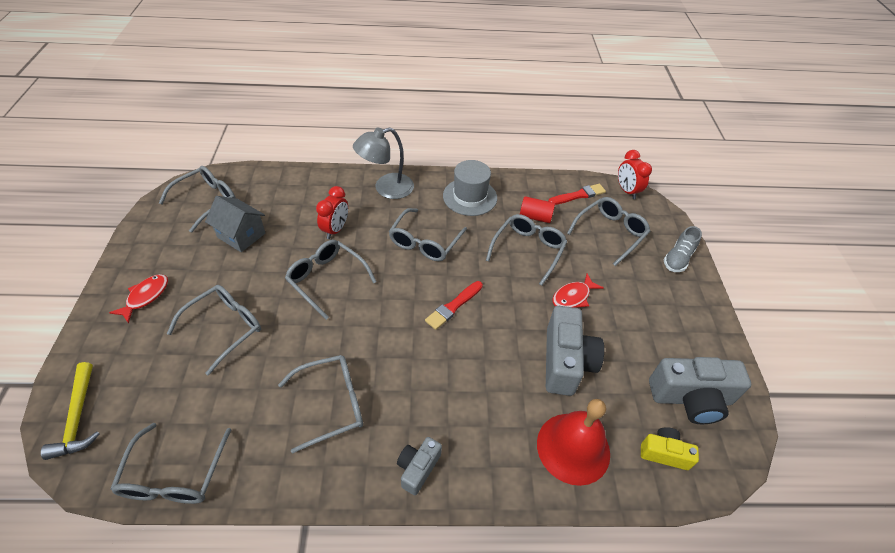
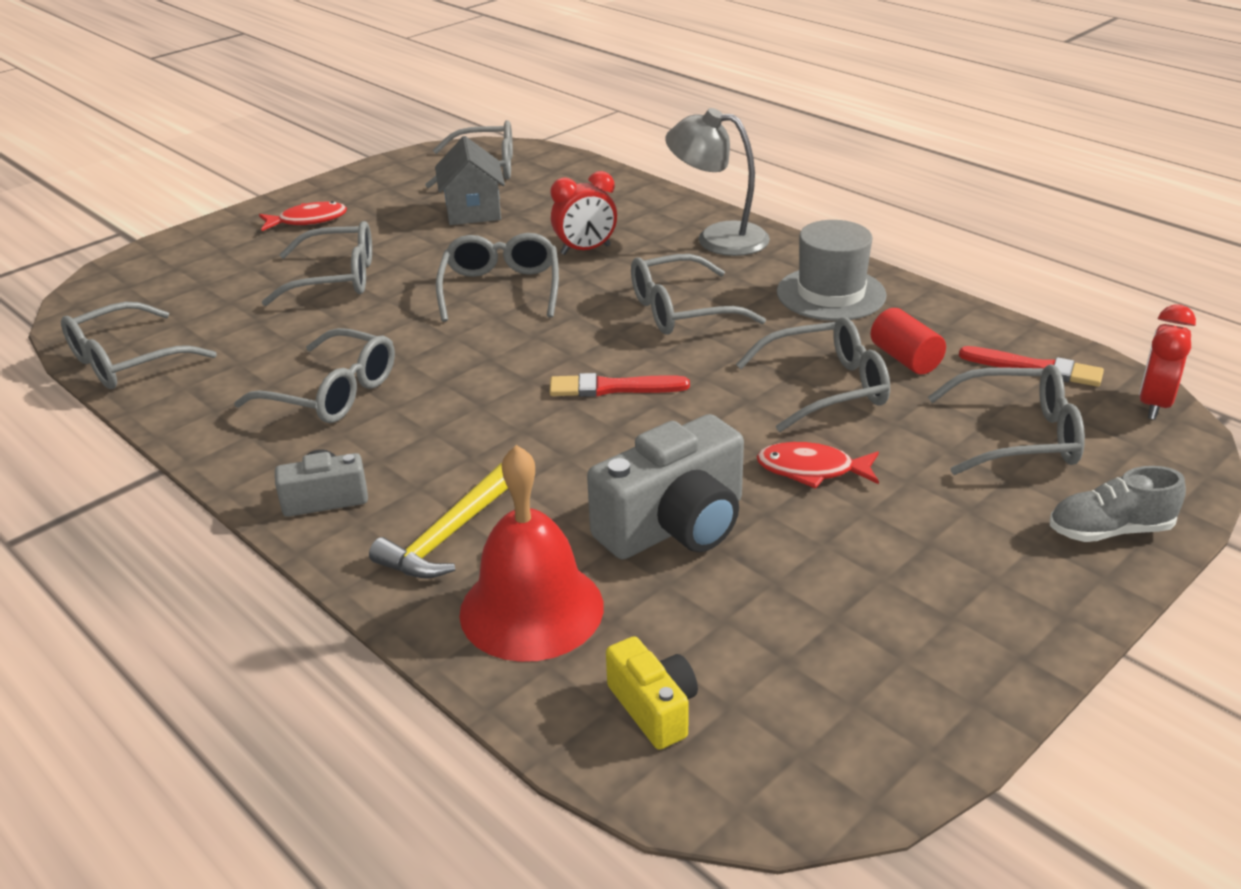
camera: 50 degrees right, 15 degrees down
(78, 417) = (127, 279): yellow hammer -> yellow hammer (448, 535)
(690, 398) = (813, 689): grey camera -> none

